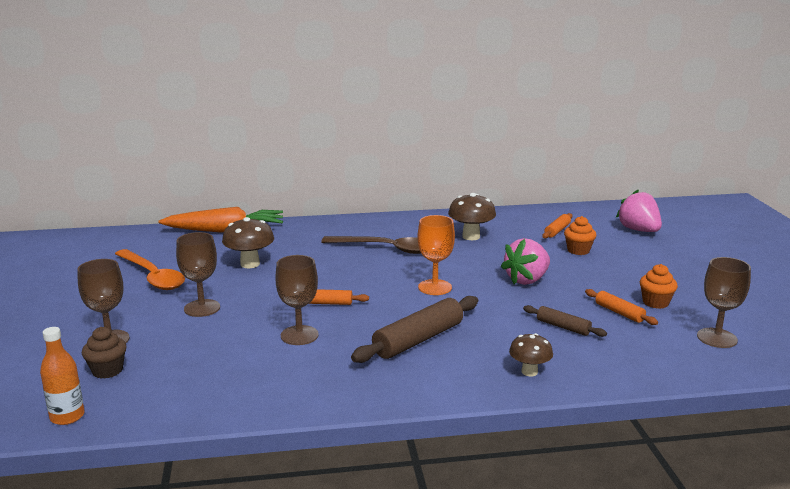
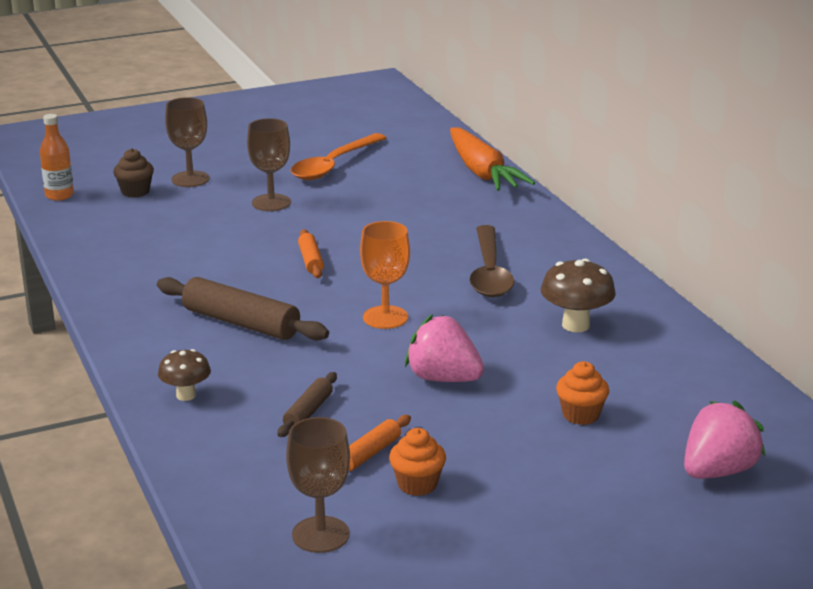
camera: 75 degrees right, 5 degrees up
(250, 264) = (393, 204): brown mushroom -> none
(299, 335) = (229, 259): brown goblet -> none
(557, 231) = (654, 393): orange rolling pin -> none

